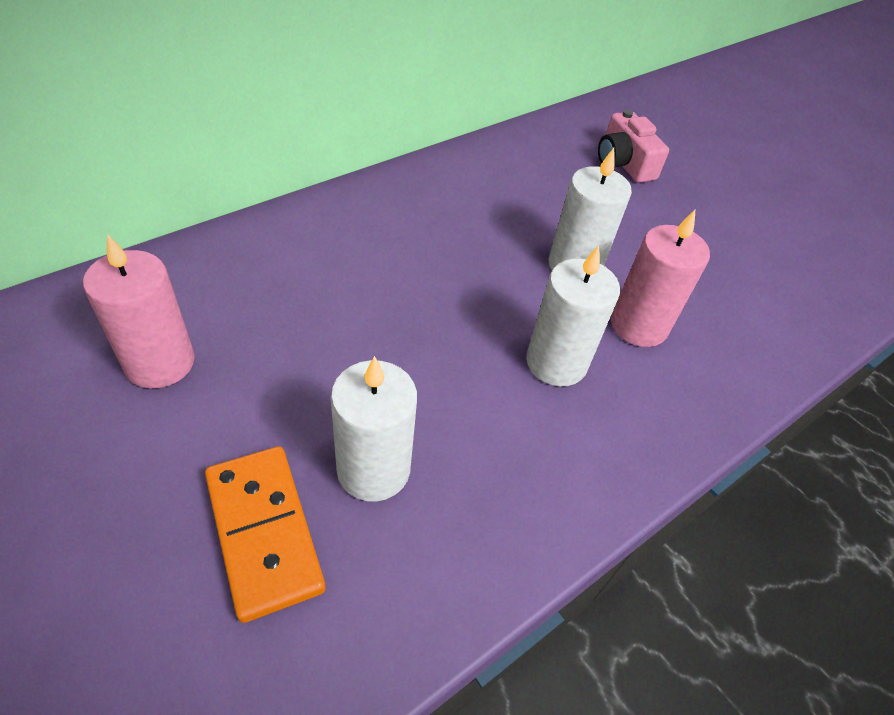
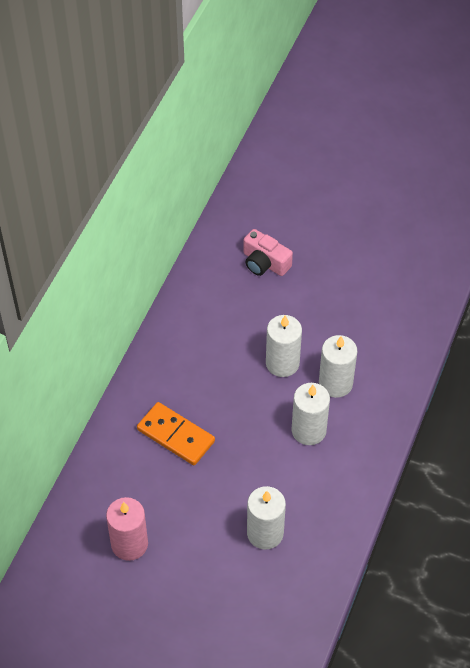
camera: 25 degrees left, 5 degrees up
(264, 532) = (242, 584): orange domino -> orange domino (176, 435)
(638, 325) = (335, 383): pink candle -> white candle

